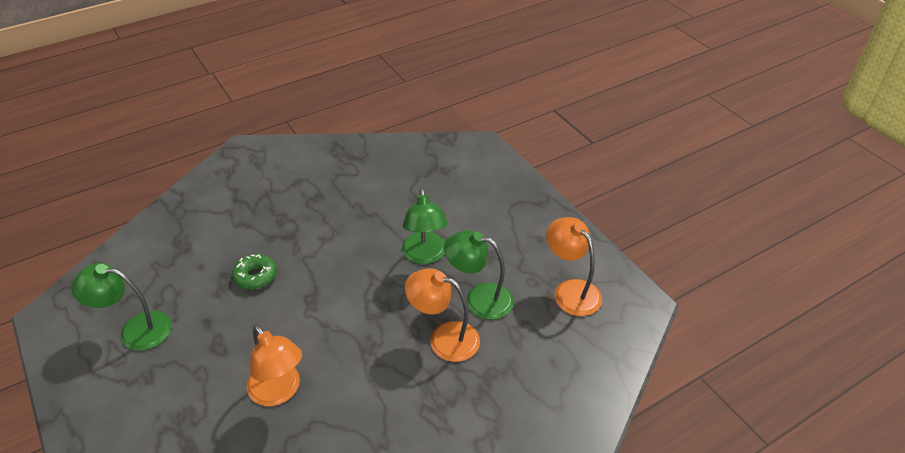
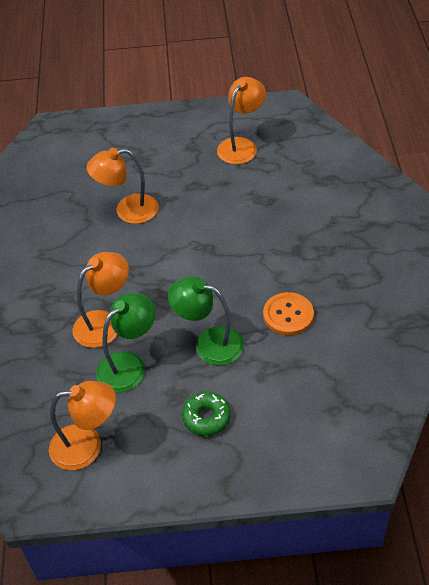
camera: 120 degrees right, 5 degrees up
(135, 330) = (241, 145): green lamp -> orange lamp
(255, 276) = (257, 219): green donut -> green donut (206, 417)
(368, 218) = (288, 315): none -> orange button

